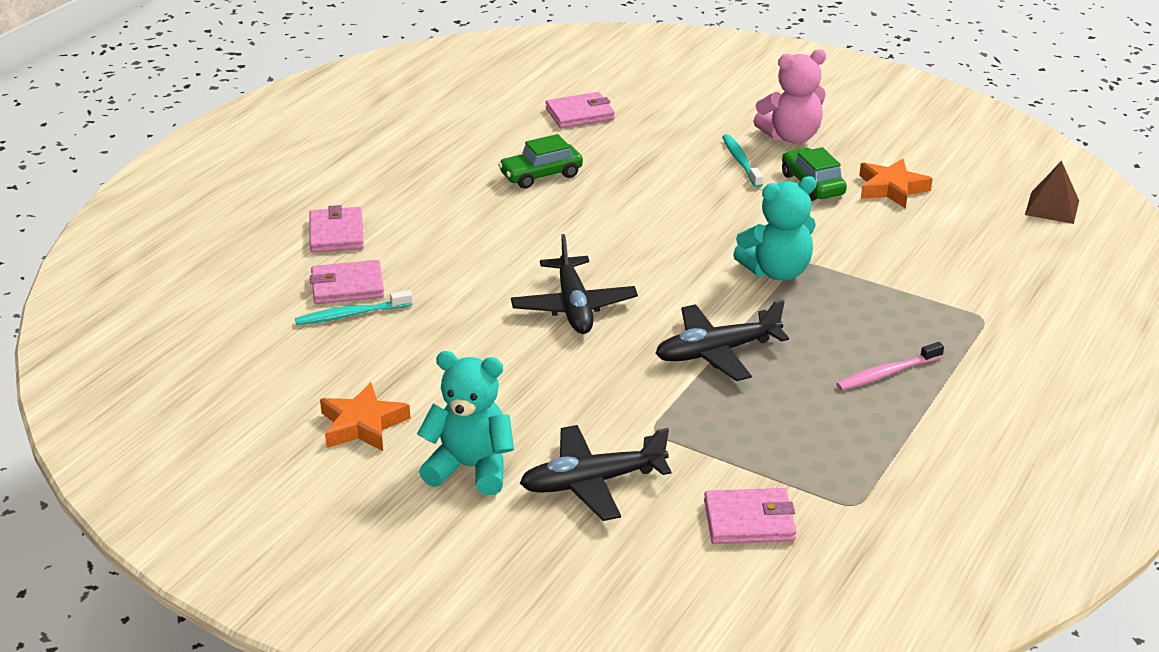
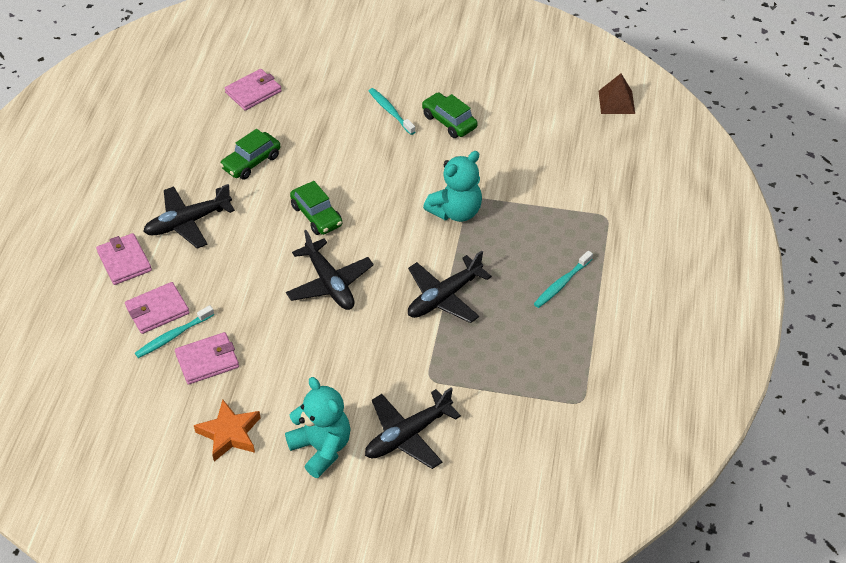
camera: 20 degrees left, 15 degrees up
(432, 214) = (187, 222): none -> black plane
(470, 468) = (321, 448): turquoise teddy bear -> turquoise teddy bear turned 60 degrees clockwise
(593, 239) = (317, 216): none -> green car
(749, 521) = (521, 435): pink wallet -> pink wallet (207, 360)
(791, 137) = (416, 77): pink teddy bear -> none
(887, 373) = (561, 284): pink toothbrush -> turquoise toothbrush
(891, 188) = (504, 111): orange star -> none

